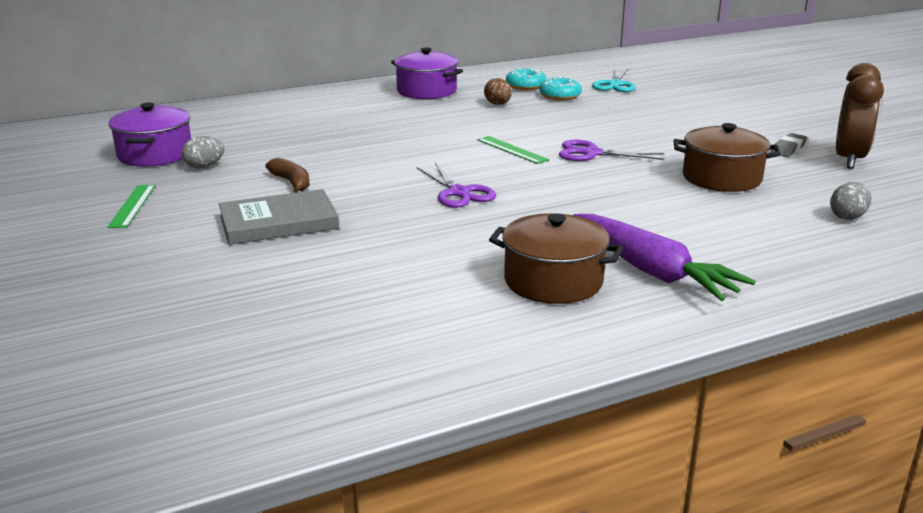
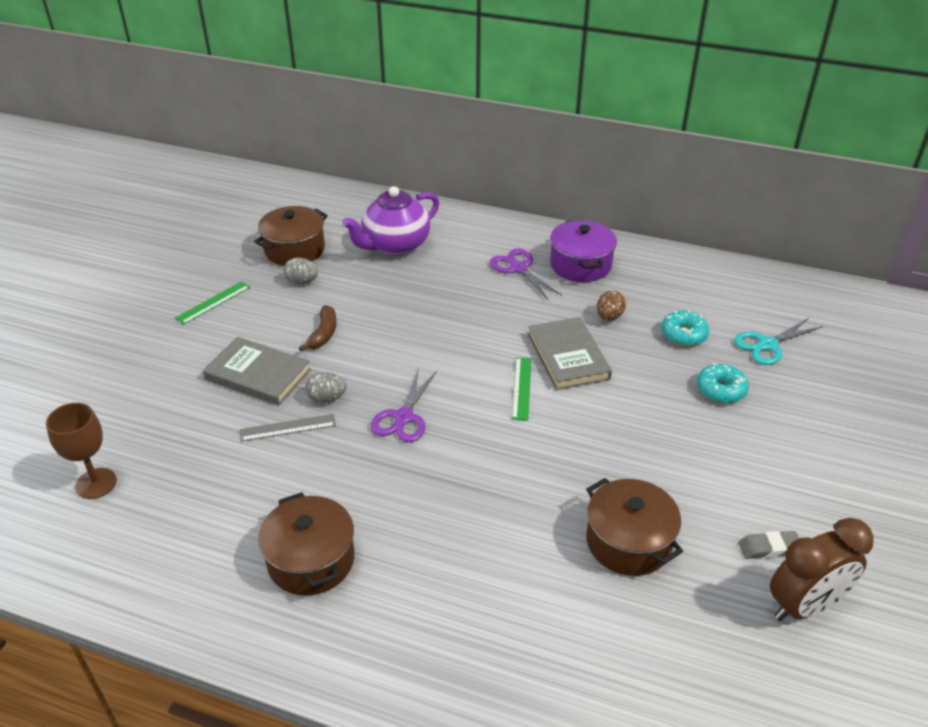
camera: 45 degrees right, 15 degrees up
(155, 154) = (294, 249): purple pot -> brown pot
(252, 343) = (96, 483): none -> brown goblet
(253, 125) = (395, 245): none -> purple teapot
(375, 235) = (288, 428): none -> grey ruler
(510, 127) = (568, 356): none -> grey book
(525, 86) = (676, 302): turquoise donut -> turquoise donut (721, 389)
(592, 153) = (576, 434): purple scissors -> purple scissors (518, 268)
(651, 270) = (386, 602): purple carrot -> none
(847, 217) = (647, 673): grey egg -> grey egg (327, 398)

